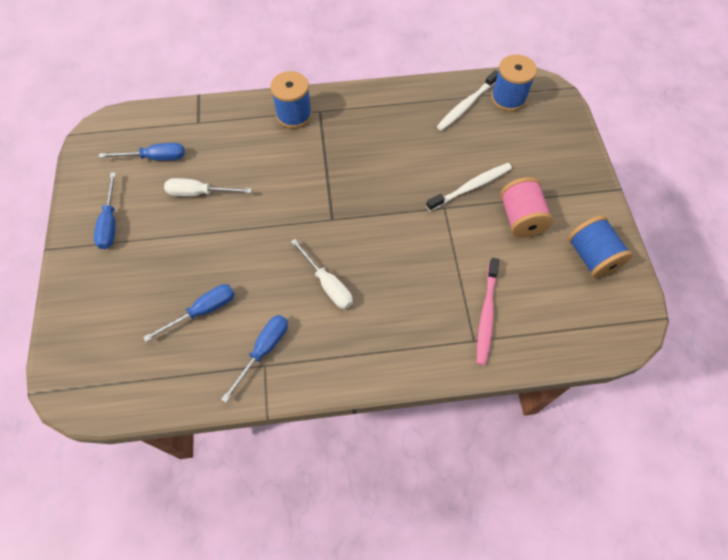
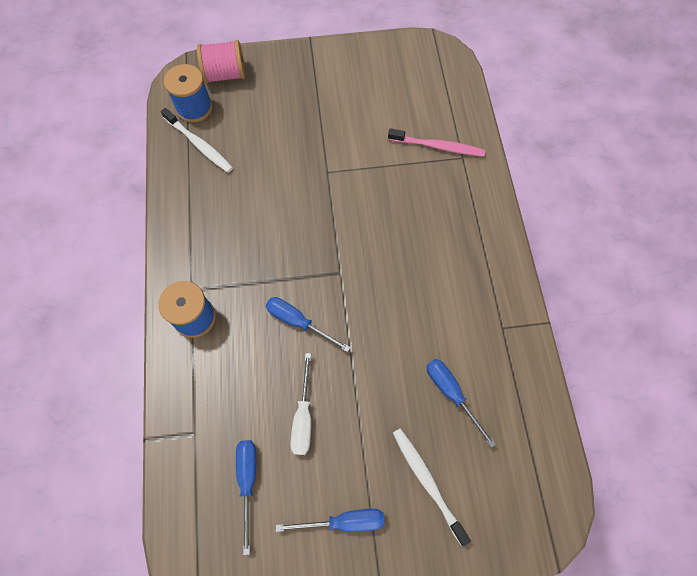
camera: 90 degrees left, 5 degrees up
(264, 350) = (488, 329): blue screwdriver -> blue screwdriver (298, 322)
(327, 284) = (415, 274): white screwdriver -> none
(471, 187) = (304, 148): white toothbrush -> white toothbrush (427, 481)
(520, 218) = (340, 112): pink spool -> pink spool (225, 75)
(591, 257) = (379, 67): blue spool -> none

